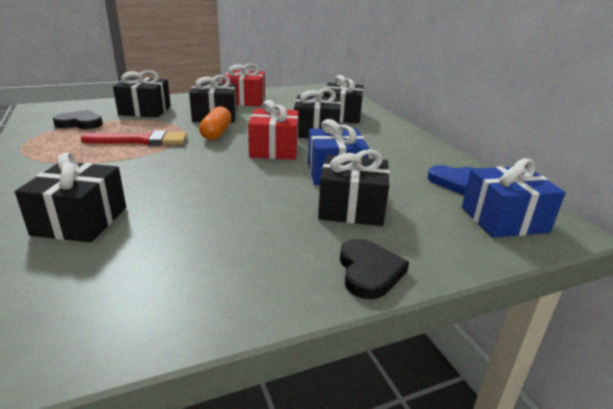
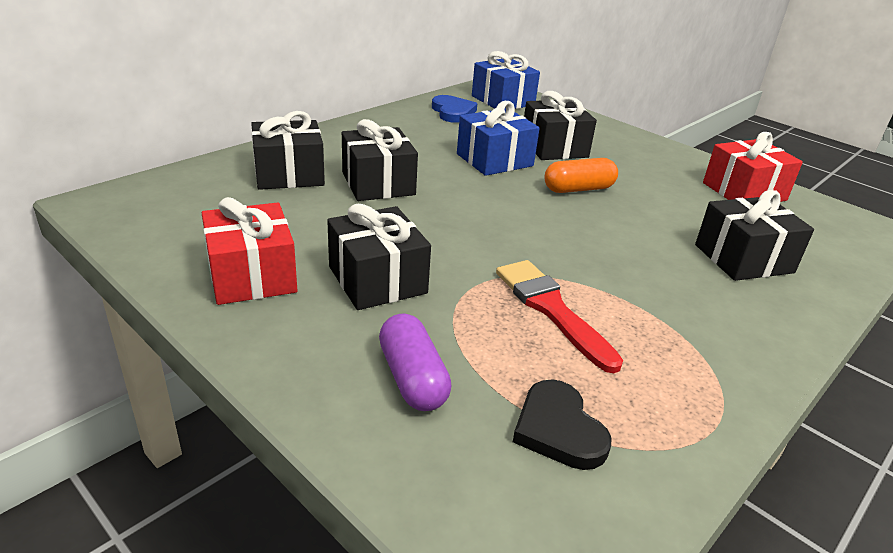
camera: 115 degrees left, 5 degrees up
(145, 111) = (412, 378): black gift -> purple capsule
(216, 133) = (456, 254): orange capsule -> orange capsule (578, 189)
(274, 149) = (468, 200): red gift -> red gift (744, 191)
(369, 271) = (625, 137): black heart -> none

